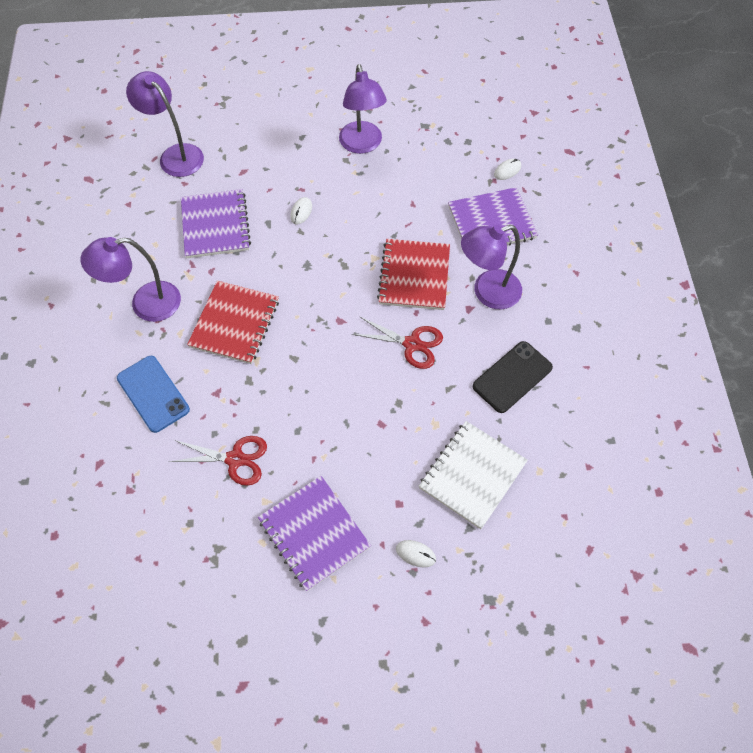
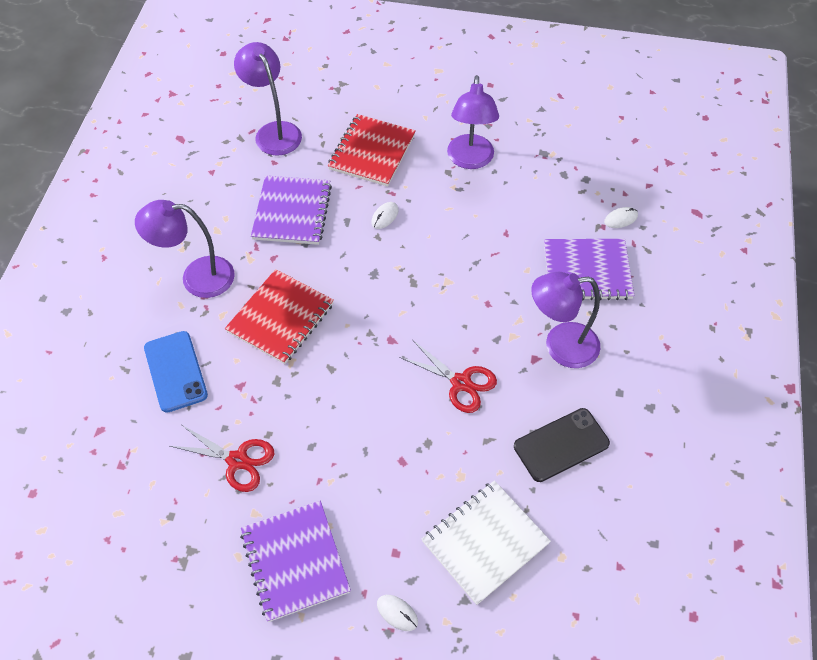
camera: 15 degrees right, 5 degrees down
(414, 276) = (485, 310): red notebook -> red notebook (372, 152)

